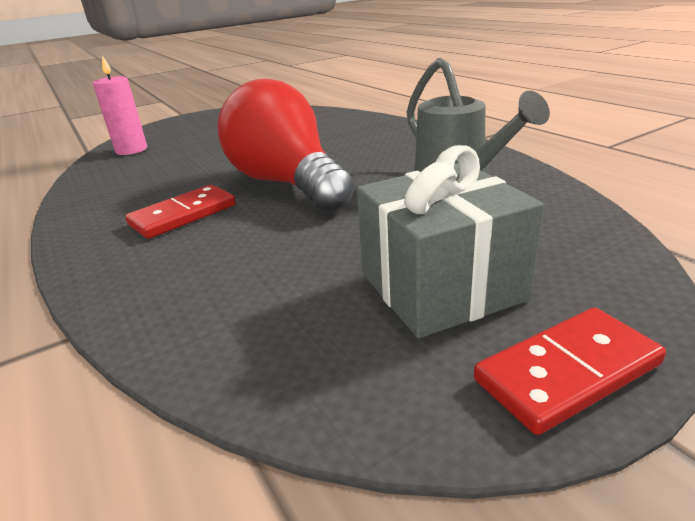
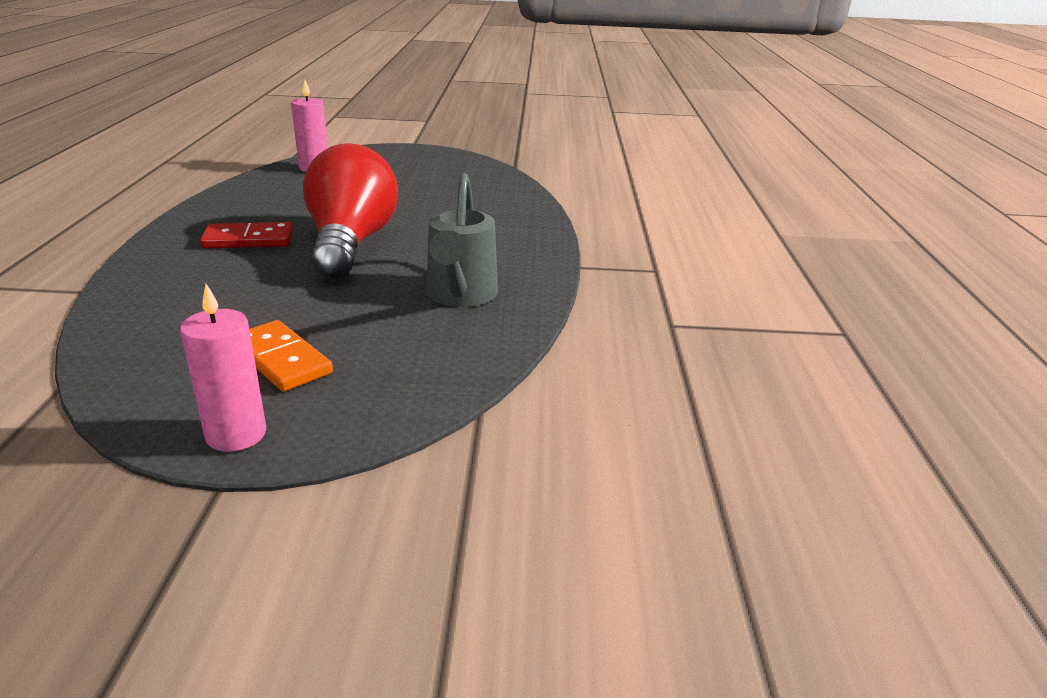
camera: 30 degrees right, 0 degrees up
(441, 287) = (281, 359): grey gift -> orange domino
(566, 372) = (236, 434): red domino -> pink candle

